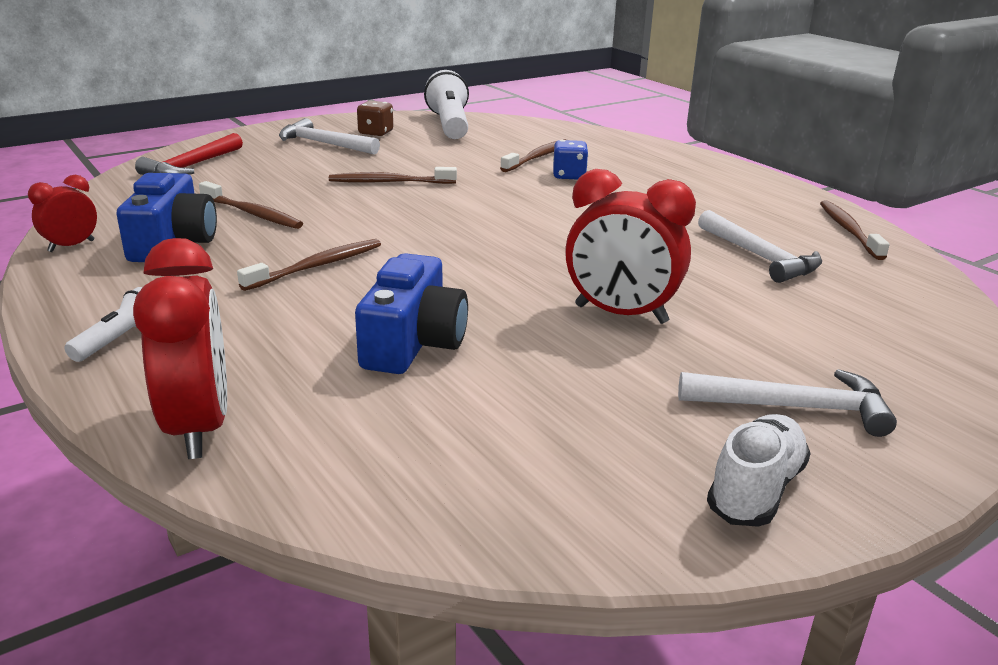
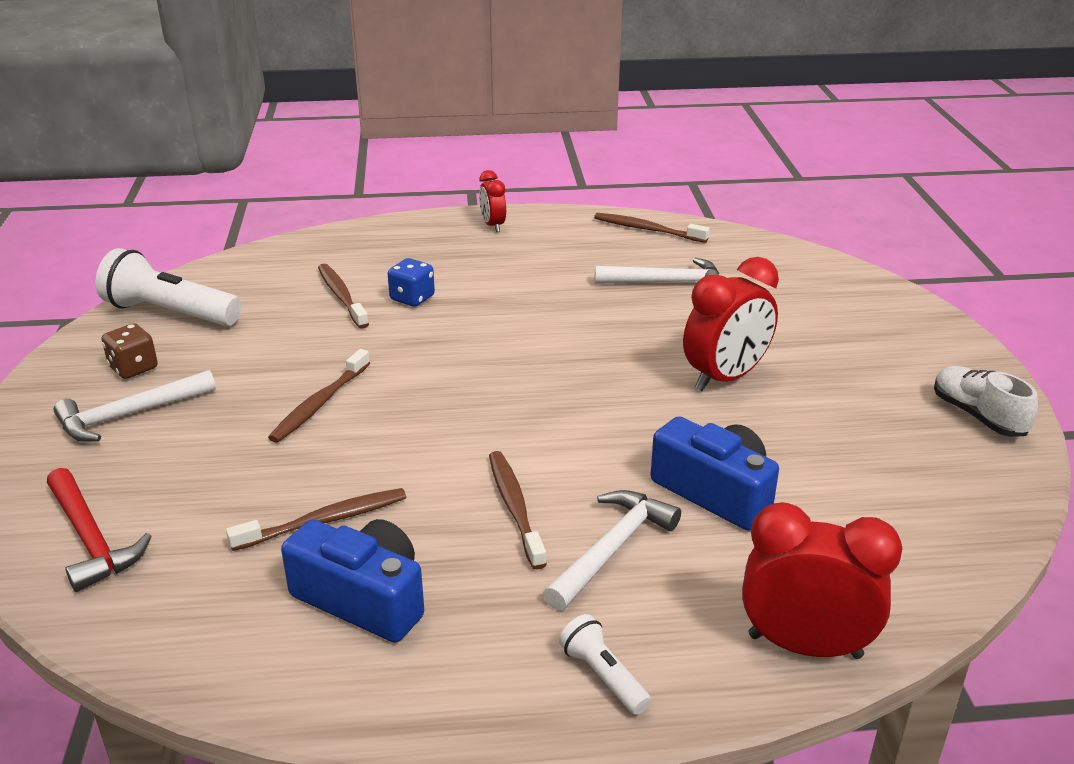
camera: 60 degrees left, 5 degrees up
(71, 246) = (300, 689): red clock -> red clock (493, 225)
(793, 407) = (892, 364): white hammer -> white hammer (611, 549)

